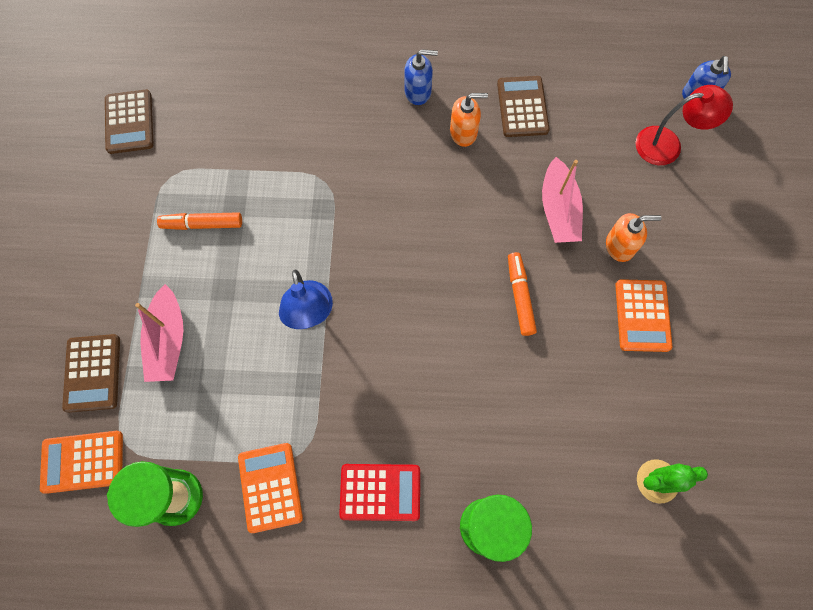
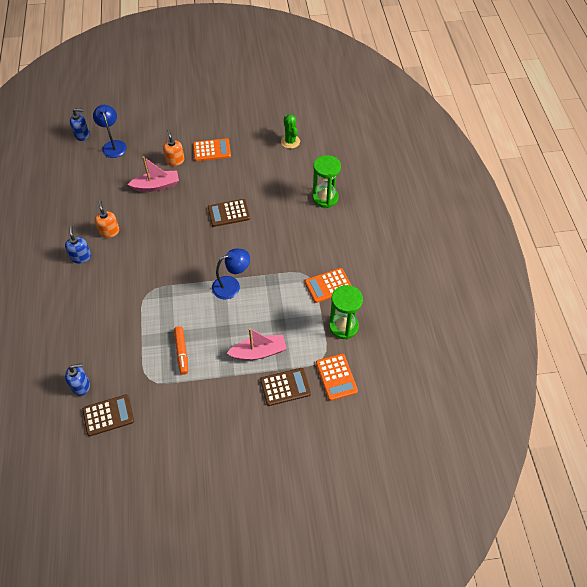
camera: 100 degrees left, 15 degrees down
(187, 90) = (81, 386): none -> blue soap dispenser
(380, 492) = (319, 240): red calculator -> none
(520, 296) = (208, 197): orange marker -> none
(522, 107) = (91, 207): brown calculator -> brown calculator (228, 213)
(667, 144) = (113, 145): red lamp -> blue lamp

